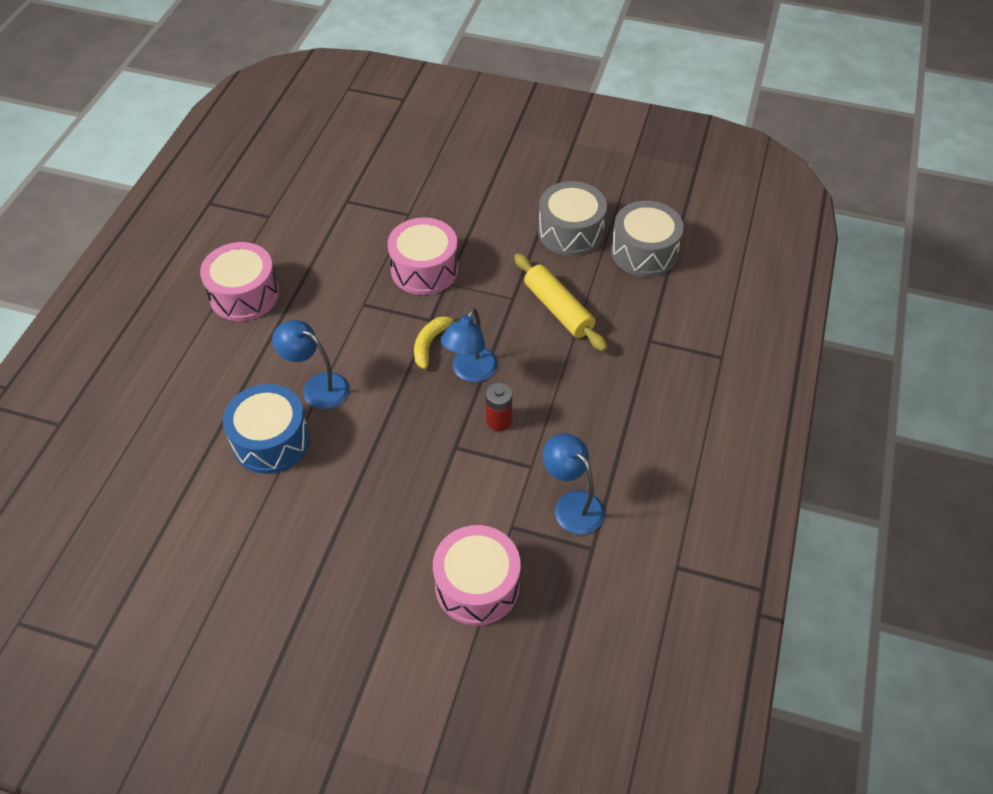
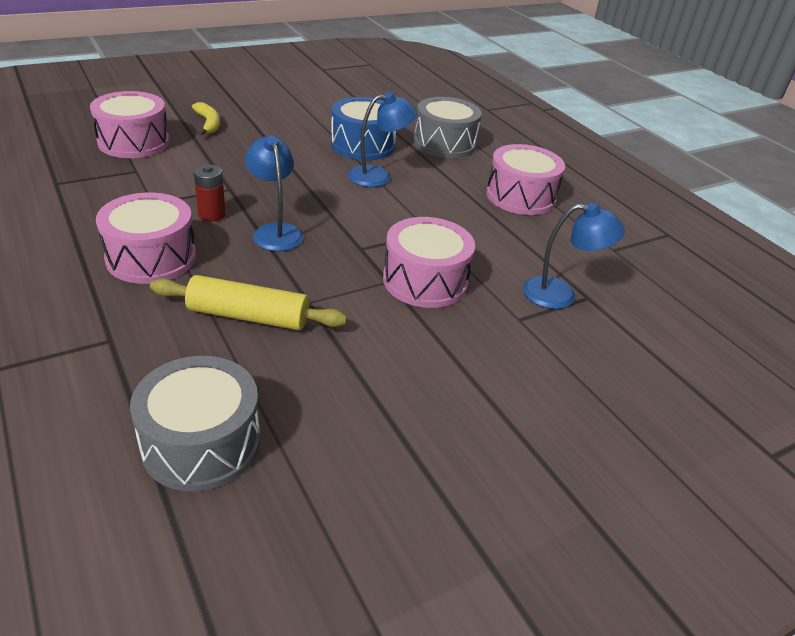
camera: 130 degrees right, 15 degrees down
(430, 343) = (336, 233): yellow banana -> yellow banana (208, 124)
(570, 232) = (328, 409): grey drum -> grey drum (444, 143)
(572, 504) = (94, 196): blue lamp -> blue lamp (560, 295)
(578, 398) = (151, 257): none -> pink drum

